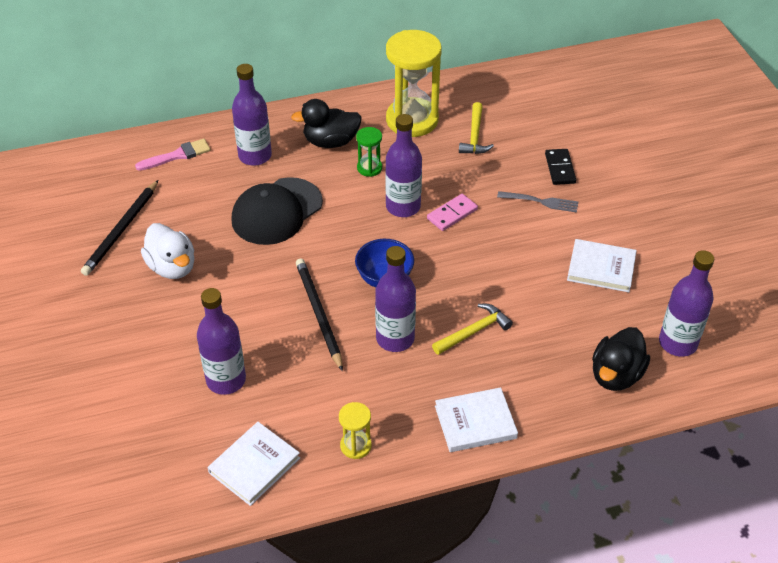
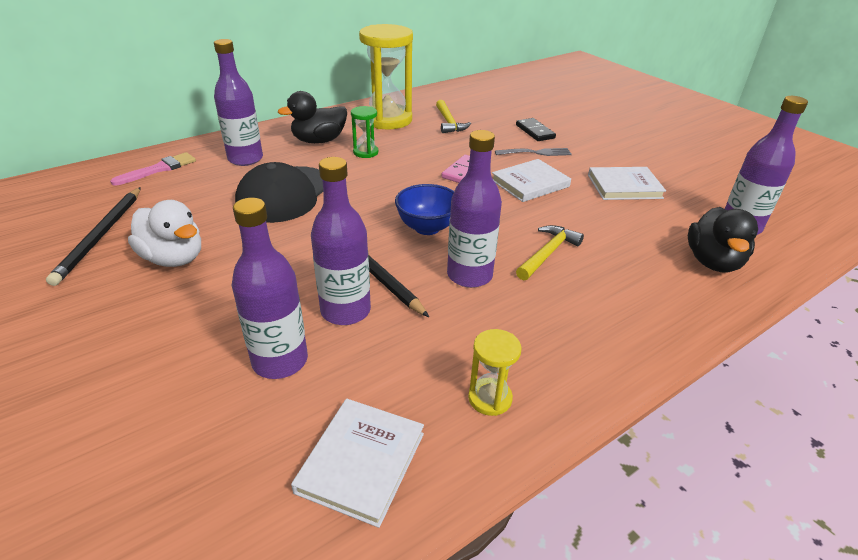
camera: 20 degrees left, 10 degrees down
(403, 207) = (413, 173): purple bottle -> purple bottle (345, 311)
(475, 422) = (613, 336): white book -> white book (530, 183)

